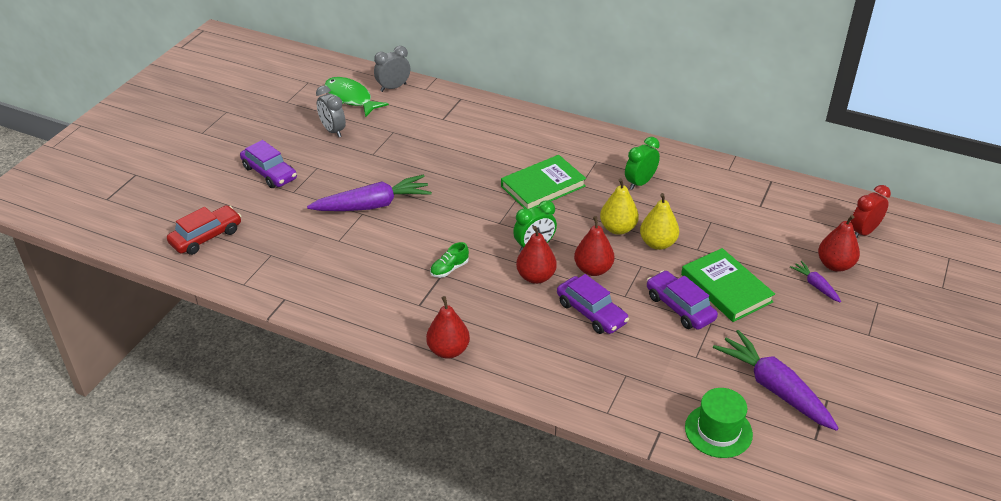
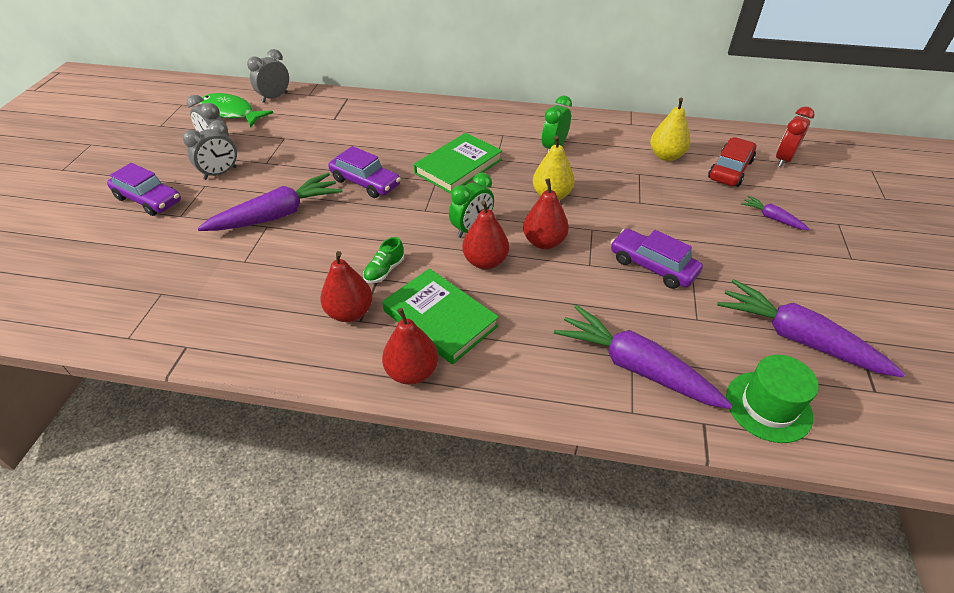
camera: 15 degrees left, 5 degrees up
(206, 237) = (73, 286): red car -> red car (730, 170)
(332, 158) = (220, 173): none -> grey clock
(591, 312) = (562, 290): purple car -> purple car (365, 182)
(625, 382) = (635, 367): none -> purple carrot
(657, 243) = (598, 203): yellow pear -> yellow pear (666, 156)
(726, 288) = (688, 237): green book -> green book (440, 318)
(835, 265) = (777, 195): red pear -> red pear (350, 312)

